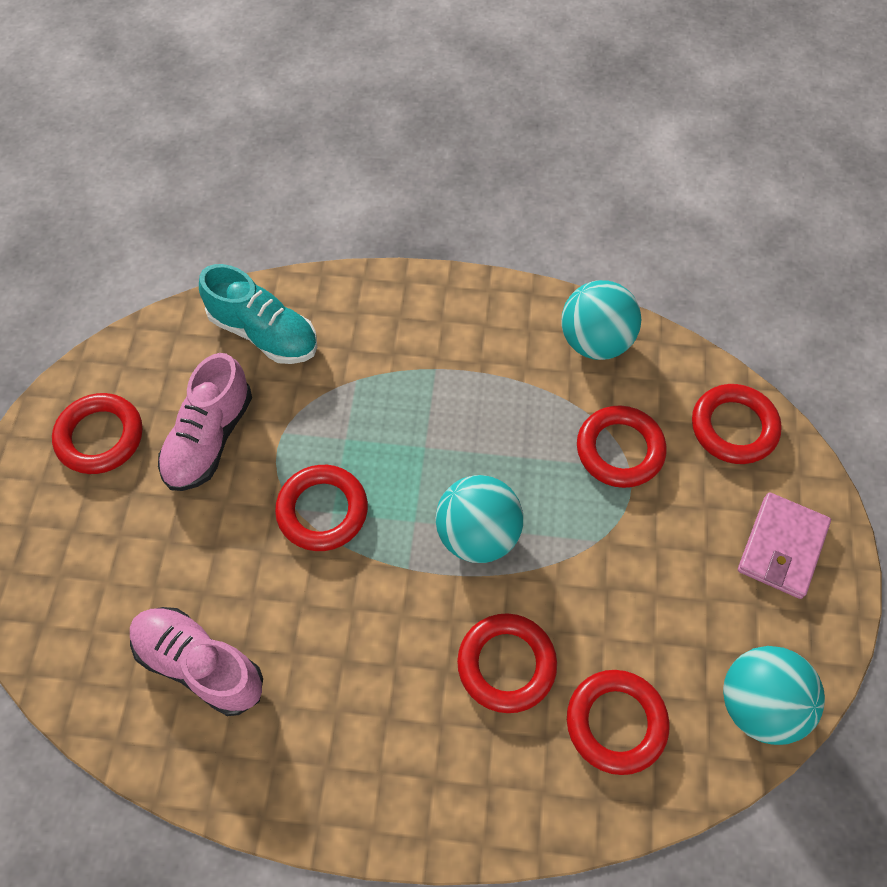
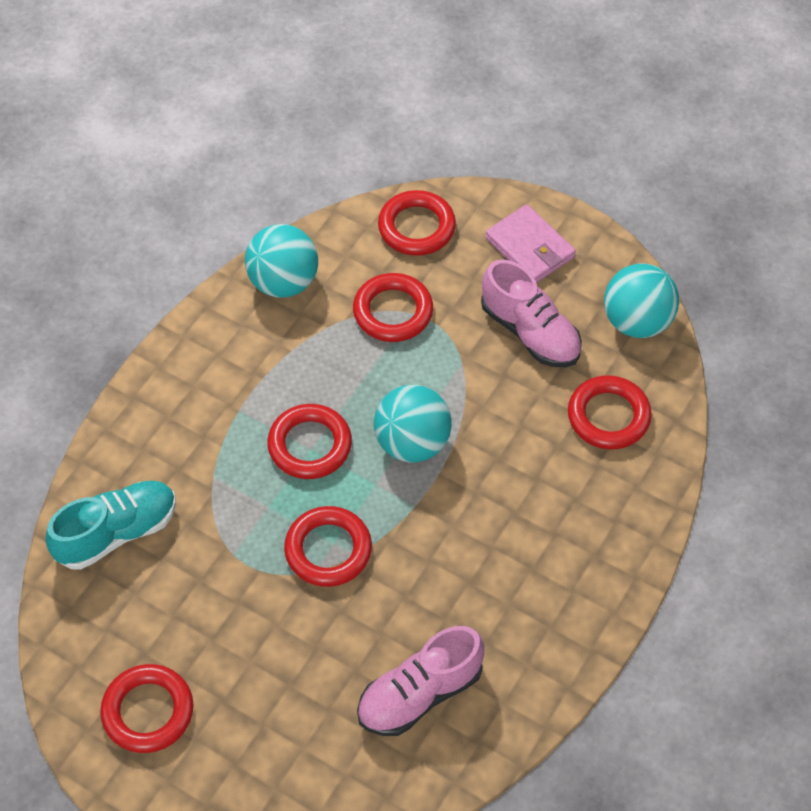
camera: 65 degrees left, 5 degrees down
(209, 438) = (204, 616): pink shoe -> pink shoe (530, 332)
(506, 664) = (530, 468): red ring -> red ring (310, 445)

